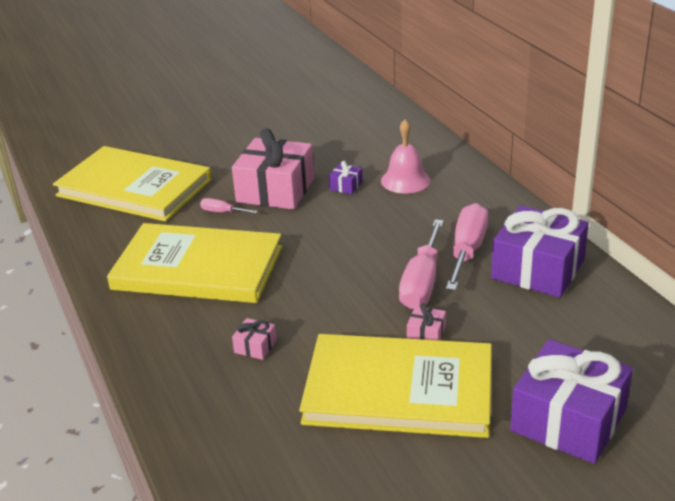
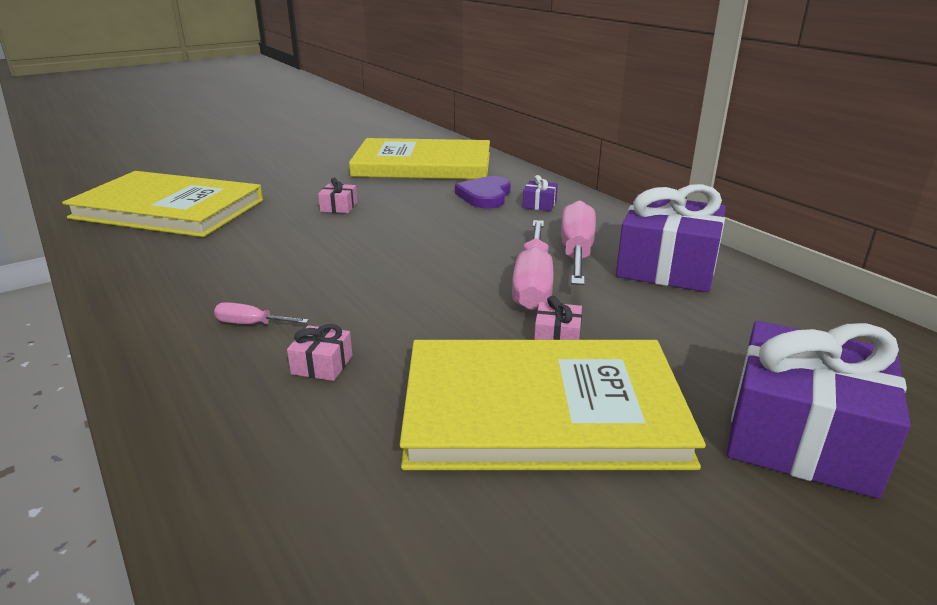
camera: 10 degrees left, 5 degrees down
(198, 268) = (242, 280): yellow book -> yellow book (423, 165)
(222, 212) = (275, 227): pink screwdriver -> pink screwdriver (251, 324)
(275, 190) = (339, 207): pink gift -> pink gift, size x0.41
(345, 186) = (419, 202): purple gift -> purple gift (539, 204)
(405, 180) = (485, 196): pink bell -> purple heart

